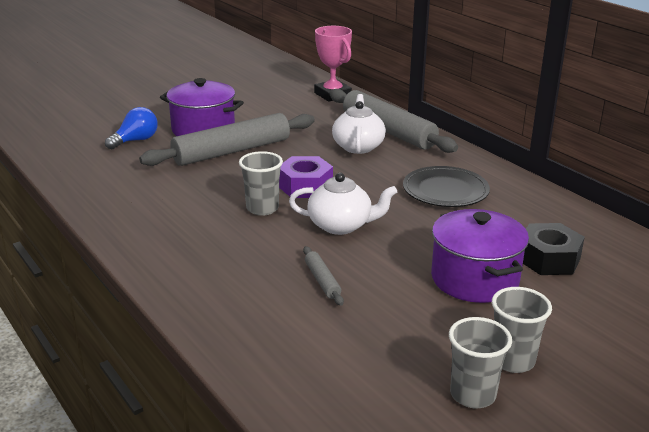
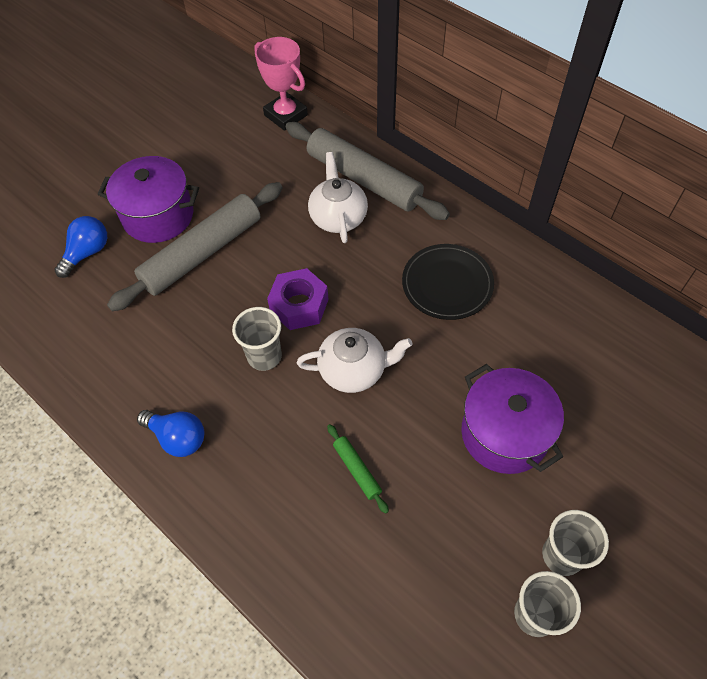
camera: 10 degrees left, 30 degrees up
(164, 241) = (177, 438): none -> blue light bulb
(322, 281) = (357, 470): grey rolling pin -> green rolling pin
(548, 259) = (569, 384): black nut -> none

